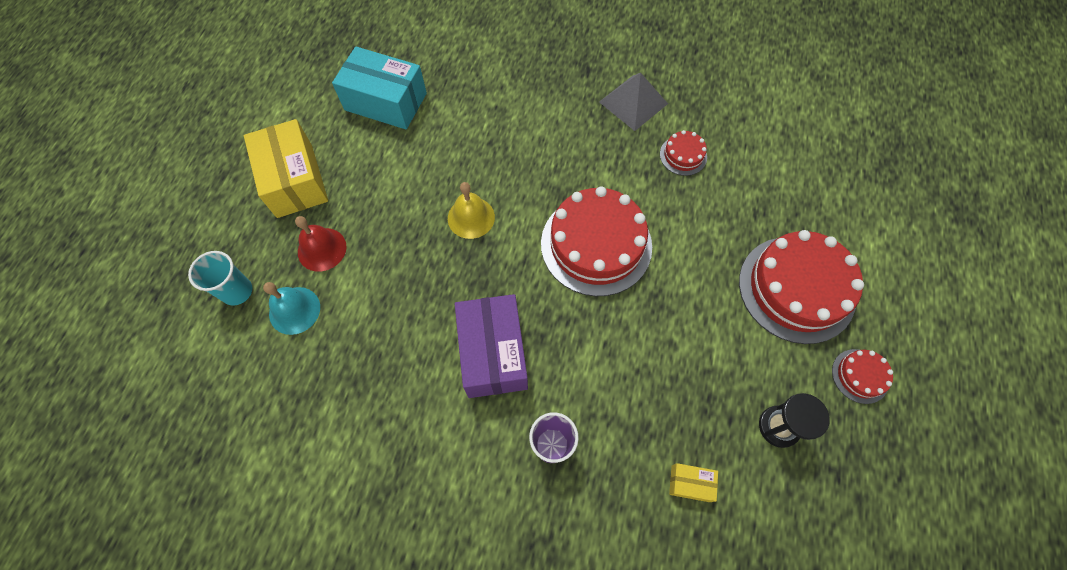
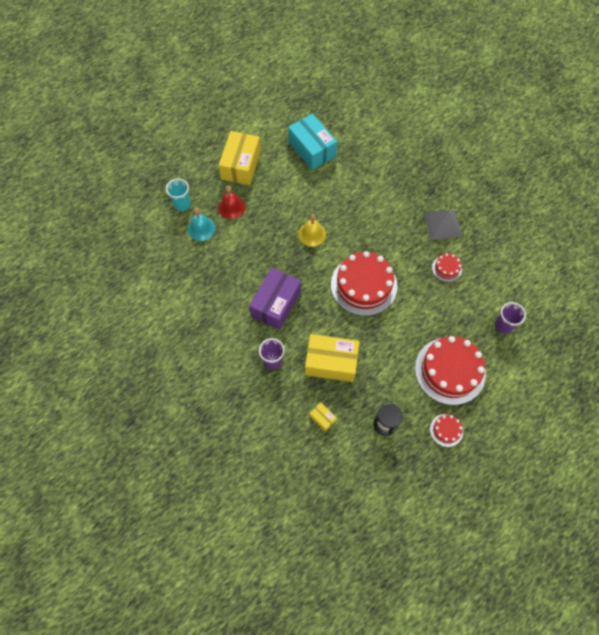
camera: 35 degrees right, 0 degrees up
(637, 387) = (331, 362): none -> yellow box
(808, 185) = (503, 325): none -> purple cup

